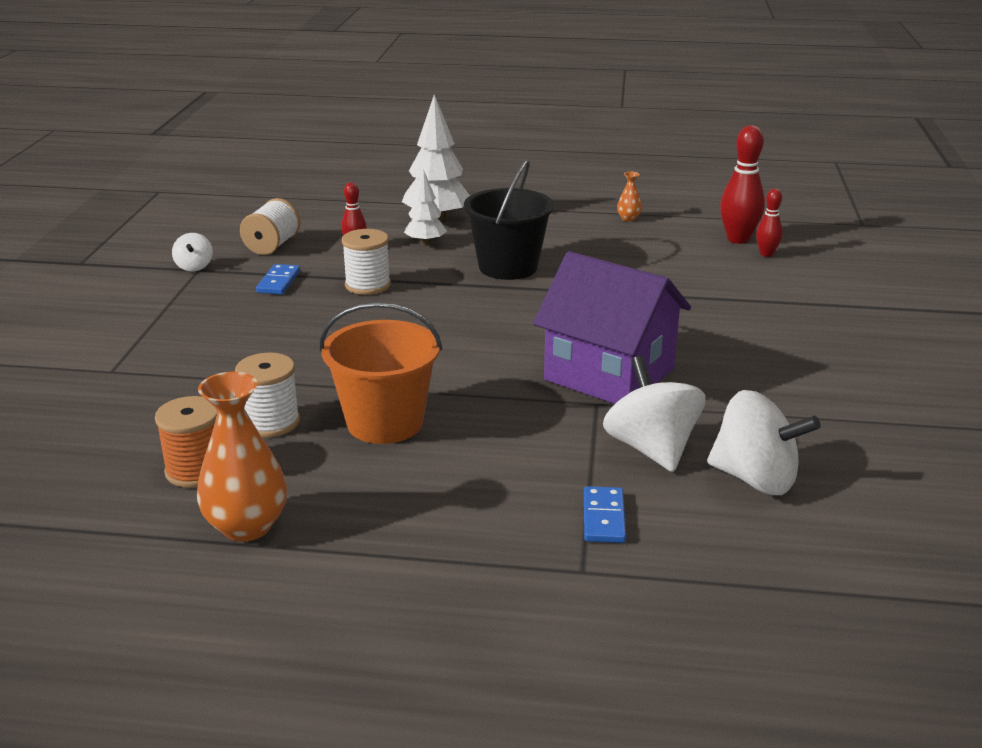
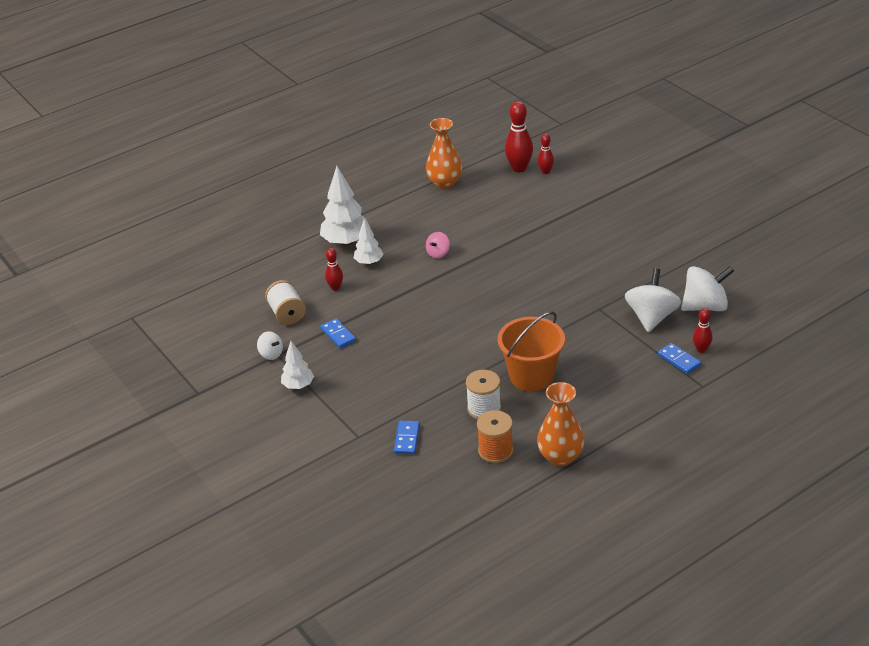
camera: 40 degrees left, 10 degrees up
(144, 401) = (407, 439): none -> blue domino
(160, 301) = (298, 385): none -> white tree
(367, 285) = (388, 308): white spool -> none
(508, 267) = (438, 253): black bucket -> pink spinning top
(609, 374) = (582, 290): purple house -> none
(628, 218) = (444, 182): orange vase -> orange vase, size x2.14
(651, 449) = (651, 317): white spinning top -> white spinning top turned 75 degrees clockwise
(660, 525) = (701, 349): none -> red bowling pin

